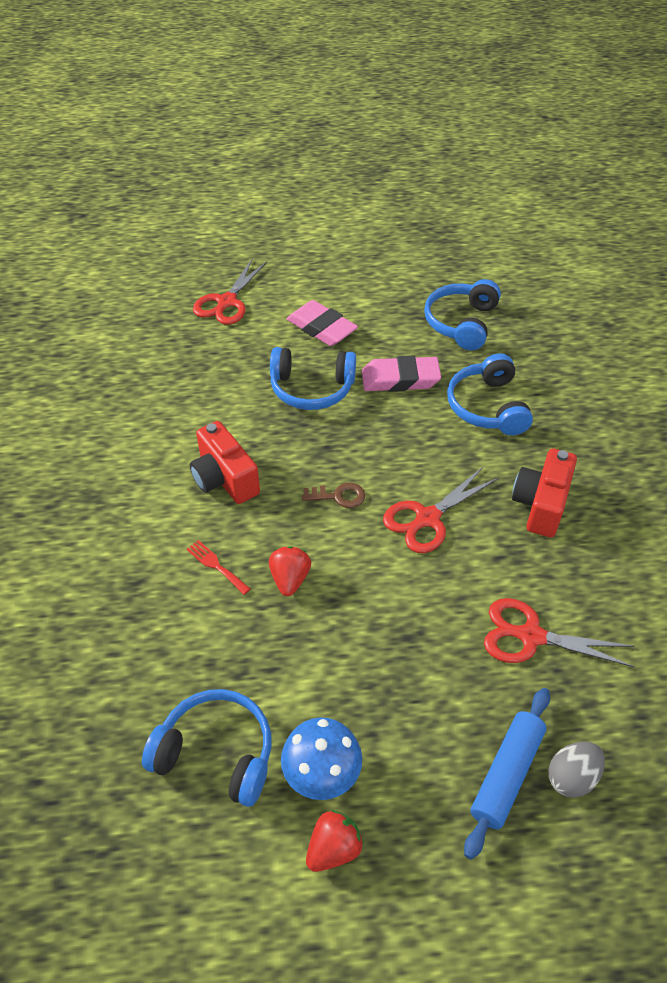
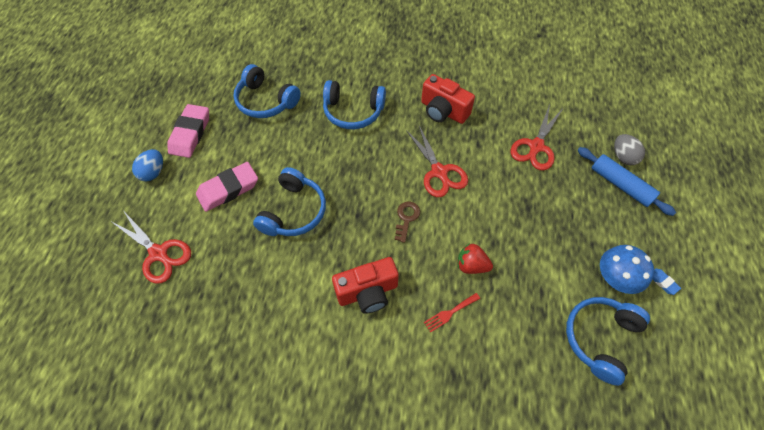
camera: 75 degrees left, 10 degrees up
(321, 268) = (153, 172): none -> blue egg
(333, 848) = (662, 282): red strawberry -> blue eraser
(400, 379) = (307, 153): pink eraser -> pink eraser (190, 134)

